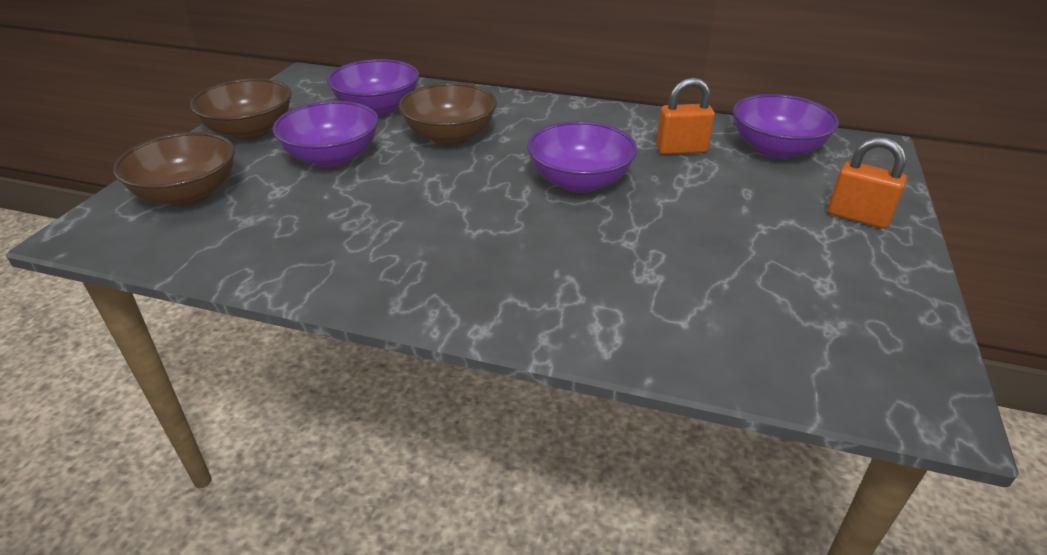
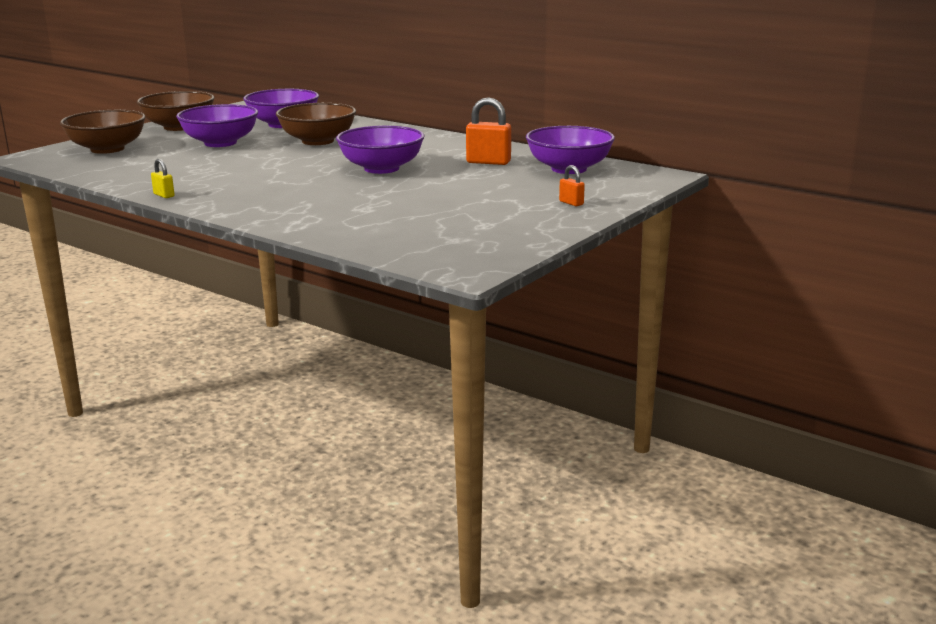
camera: 20 degrees right, 15 degrees down
(358, 296) = (164, 195): none -> yellow padlock
(858, 217) = (571, 203): orange padlock -> orange padlock, size x0.53

